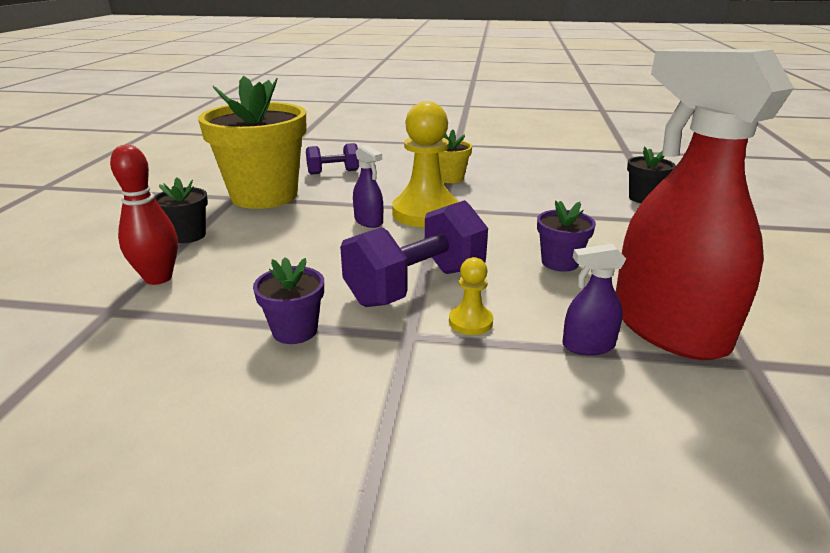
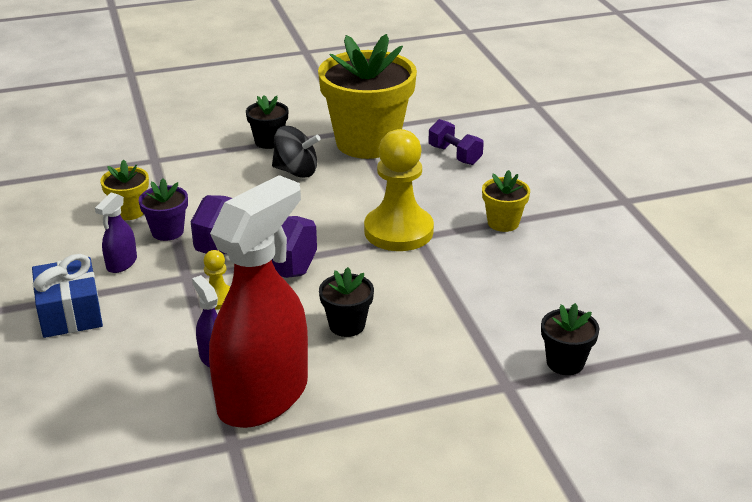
camera: 65 degrees right, 5 degrees up
(158, 278) = (201, 158): red bowling pin -> none
(210, 352) = (129, 211): none -> yellow flower pot
(267, 234) = (296, 171): none -> black spinning top
(369, 221) = (355, 208): purple spray bottle -> purple spray bottle (121, 263)
(424, 455) = (70, 313): none -> blue gift
(560, 262) = (347, 325): purple flower pot -> black flower pot

